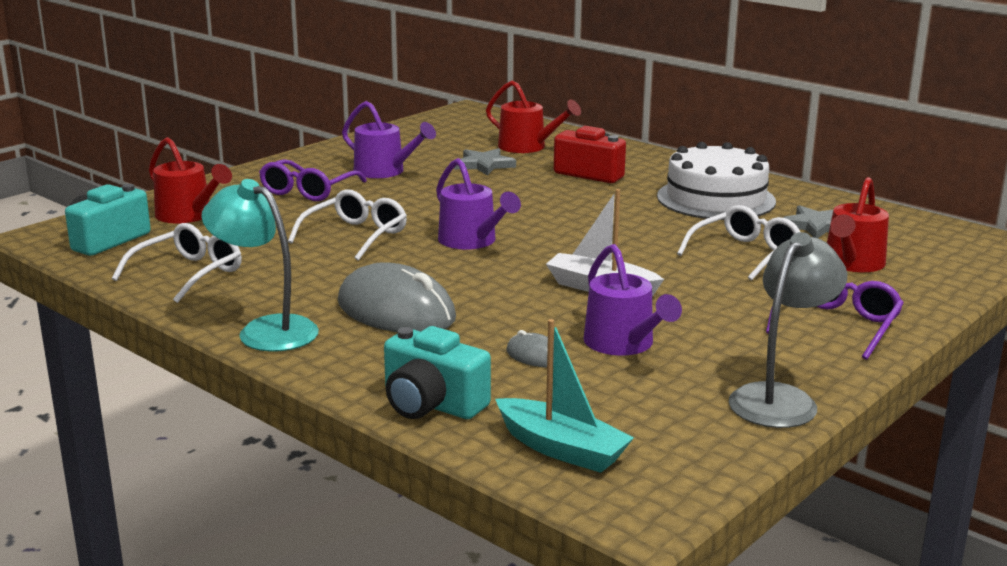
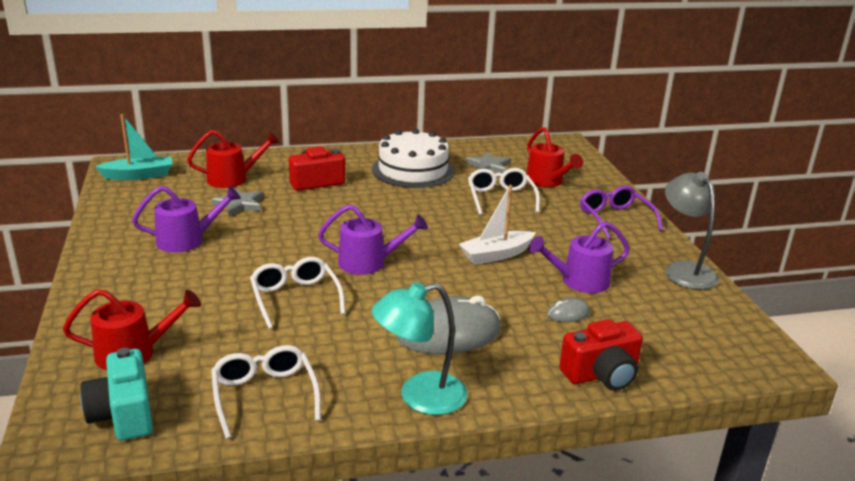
camera: 55 degrees left, 5 degrees up
(308, 191) = (172, 283): purple glasses -> none
(431, 404) = (601, 374): turquoise camera -> red camera
(561, 449) = (693, 355): turquoise boat -> turquoise boat (139, 175)
(623, 344) = (579, 281): purple watering can -> purple watering can turned 150 degrees clockwise

